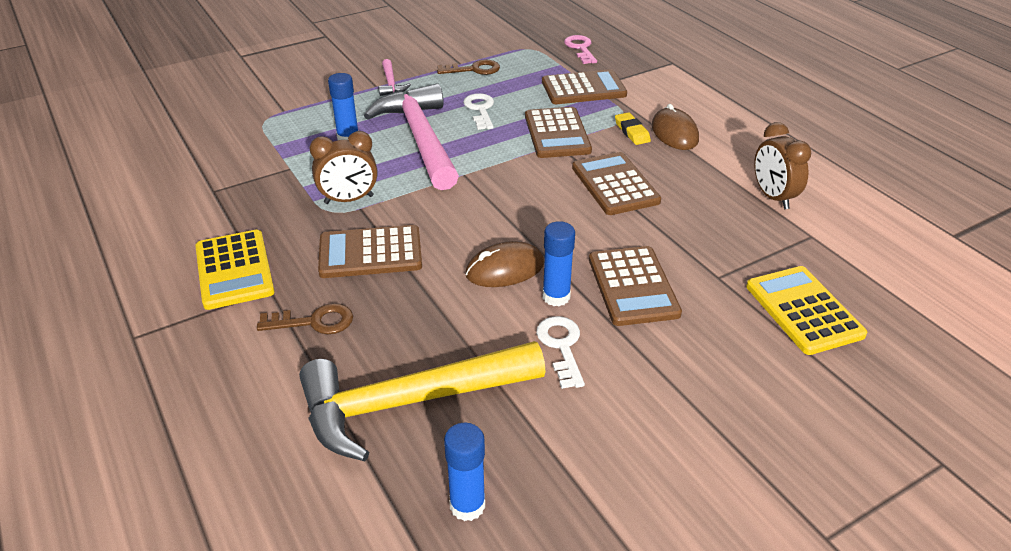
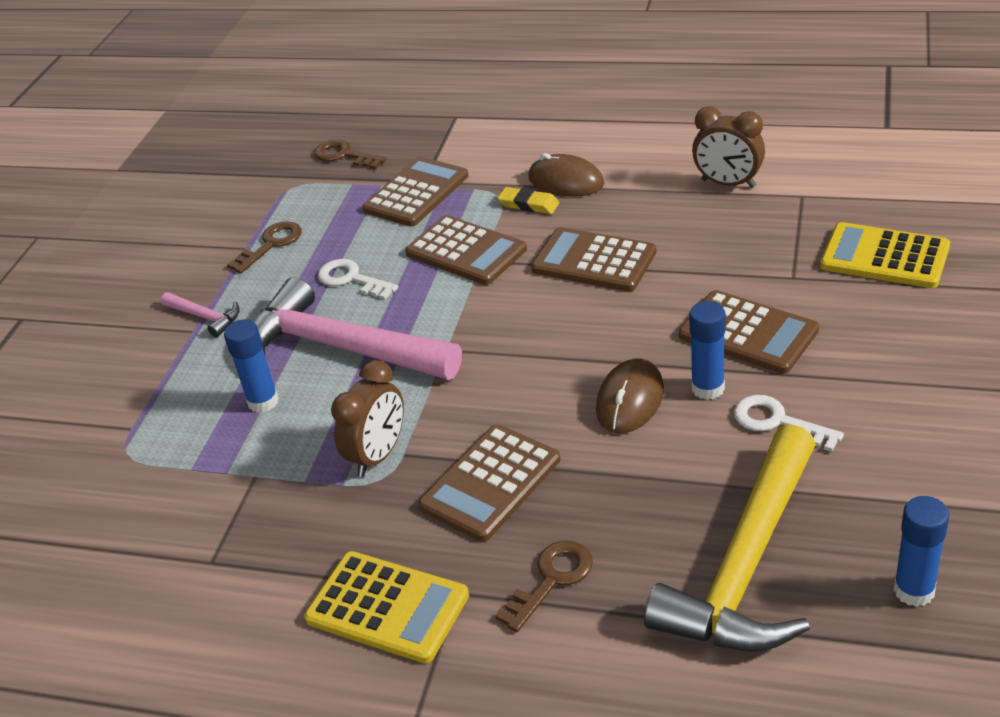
camera: 40 degrees left, 0 degrees up
(580, 48) = (344, 155): pink key -> brown key

